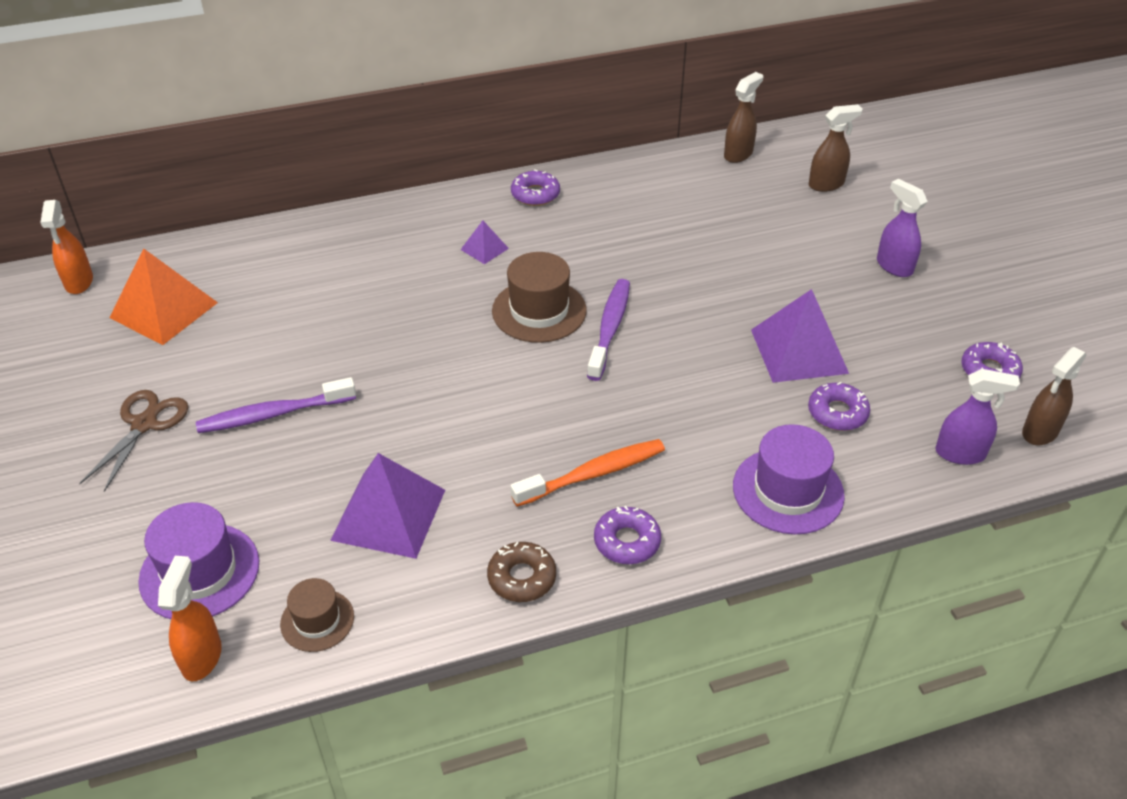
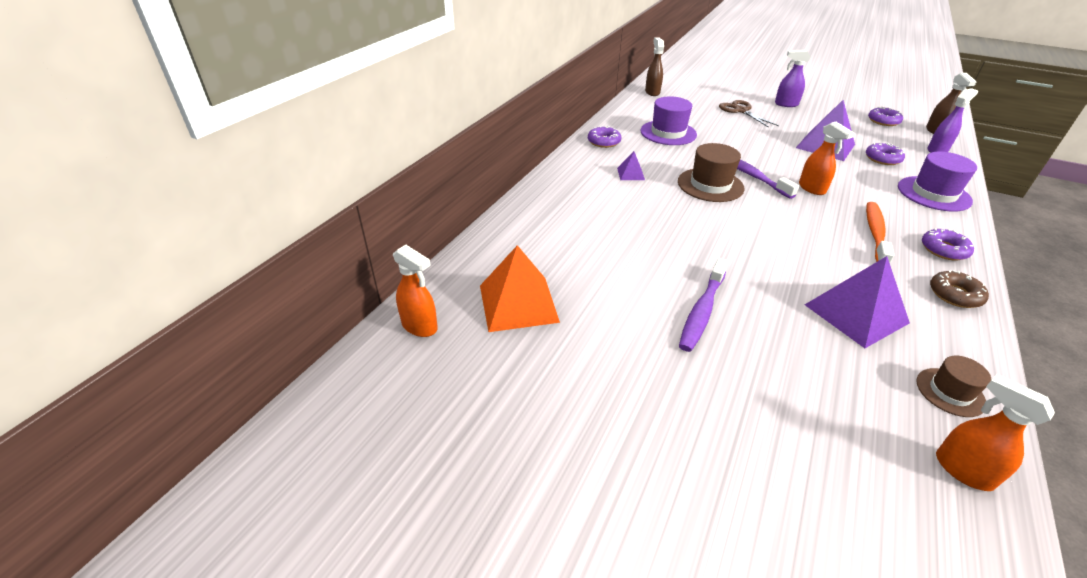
camera: 45 degrees left, 5 degrees down
(144, 424) = (646, 373): brown scissors -> brown scissors (741, 111)
(199, 571) = (855, 425): purple hat -> purple hat (668, 133)
(644, 386) = (812, 189): none -> orange spray bottle
(826, 184) = (705, 89): brown spray bottle -> none

